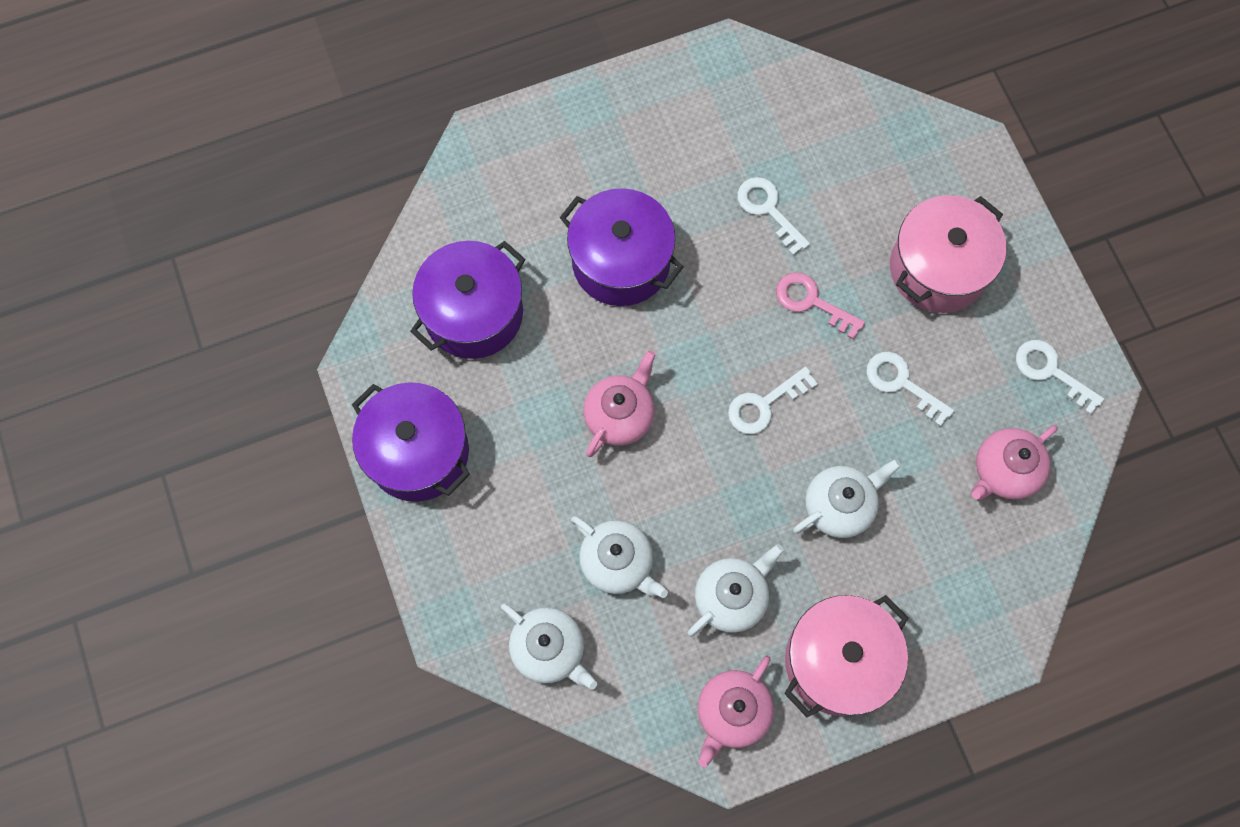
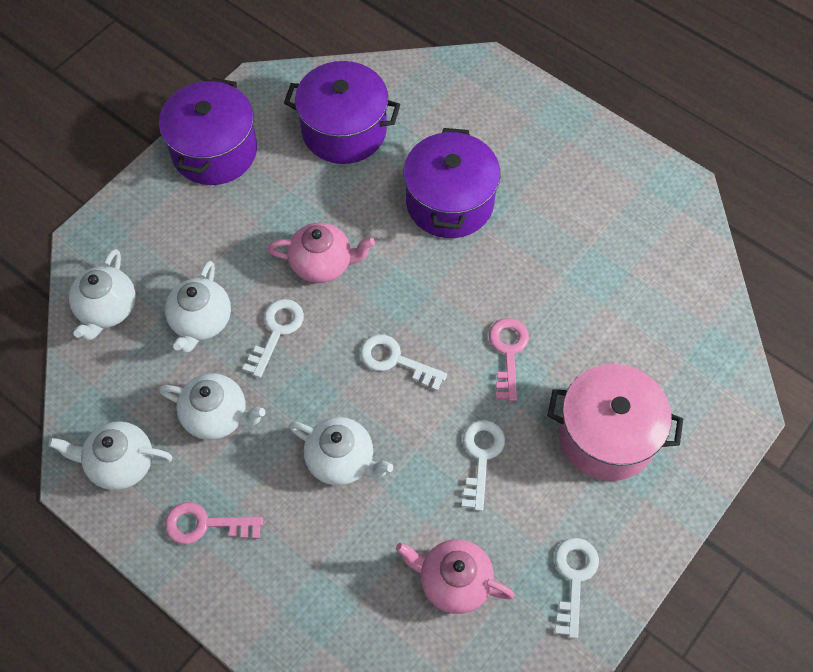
camera: 60 degrees right, 10 degrees down
(732, 712) = (120, 463): pink teapot -> white teapot
(768, 210) = (566, 281): white key -> white key (276, 331)
(838, 661) = (205, 524): pink pot -> pink key

